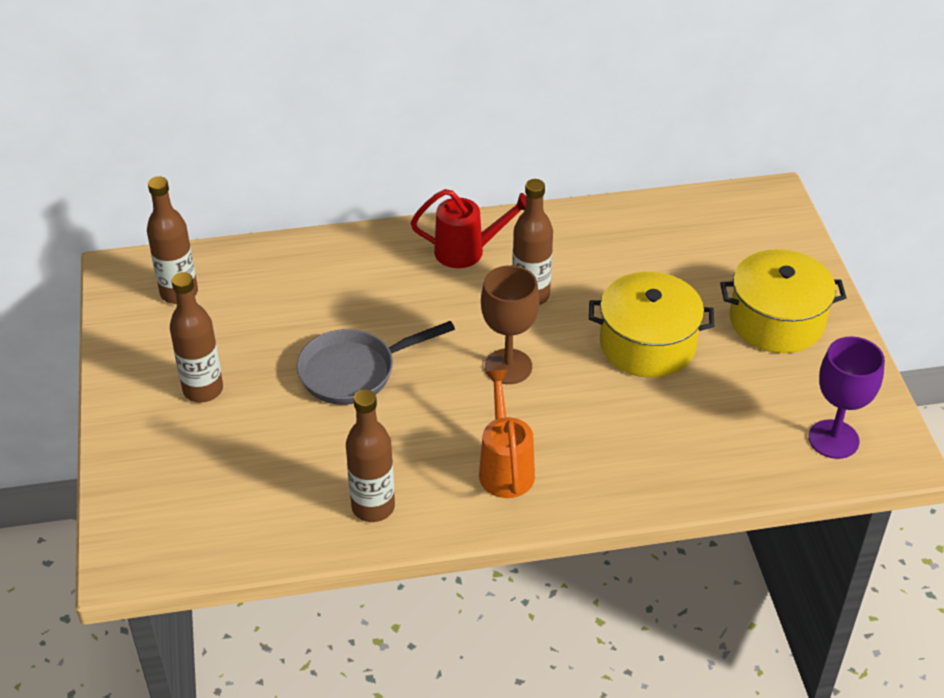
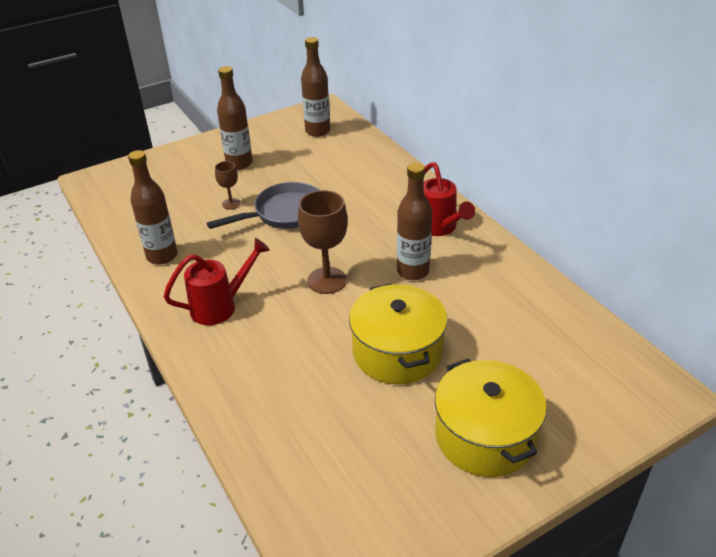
camera: 70 degrees right, 5 degrees down
(298, 418) = (231, 204): none -> brown goblet
(354, 371) = (284, 213): grey pan -> grey pan turned 105 degrees clockwise
(505, 467) = (220, 306): orange watering can -> red watering can
(833, 439) = (341, 519): purple goblet -> none

